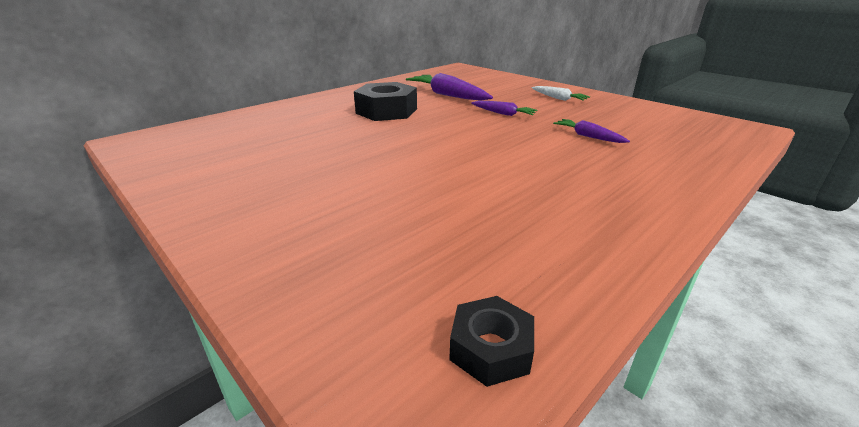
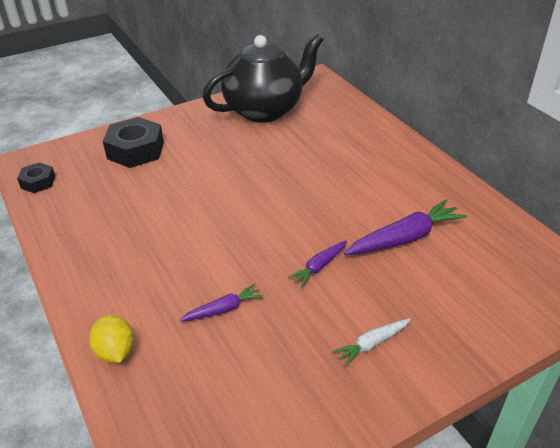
camera: 105 degrees right, 10 degrees up
(219, 159) = (265, 110): none -> black teapot
(386, 111) = (351, 185): black nut -> black nut (135, 150)
(695, 168) = (115, 352): none -> yellow lemon

